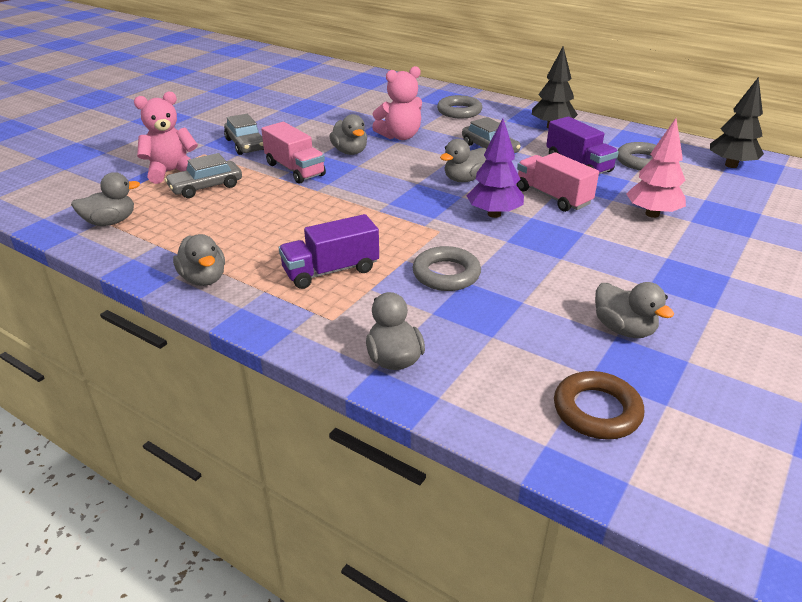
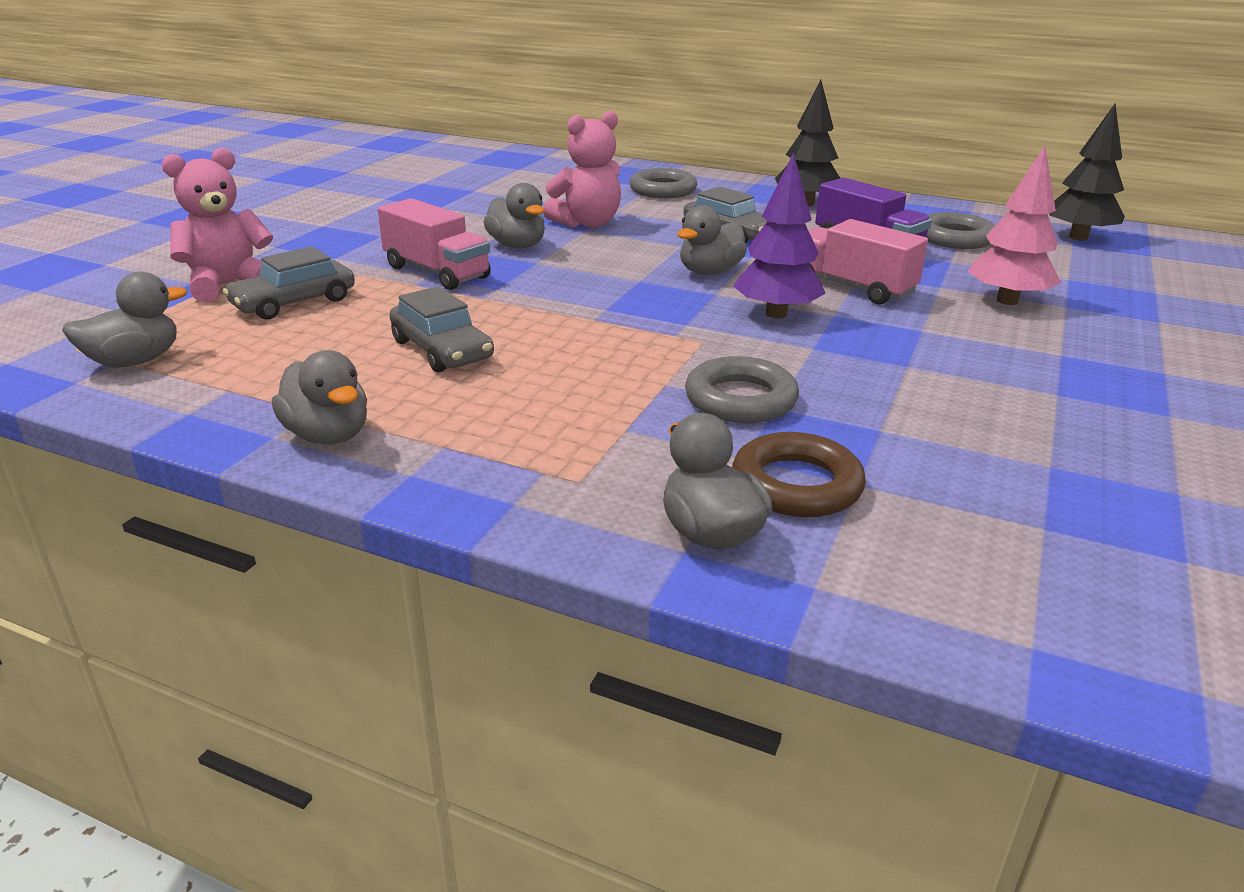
camera: 10 degrees left, 5 degrees down
(246, 145) = (345, 244): grey car -> grey car (441, 350)
(331, 271) = (548, 408): purple truck -> none
(596, 411) = (1085, 582): brown ring -> brown ring (796, 485)
(623, 329) = (1056, 456): grey duck -> none

